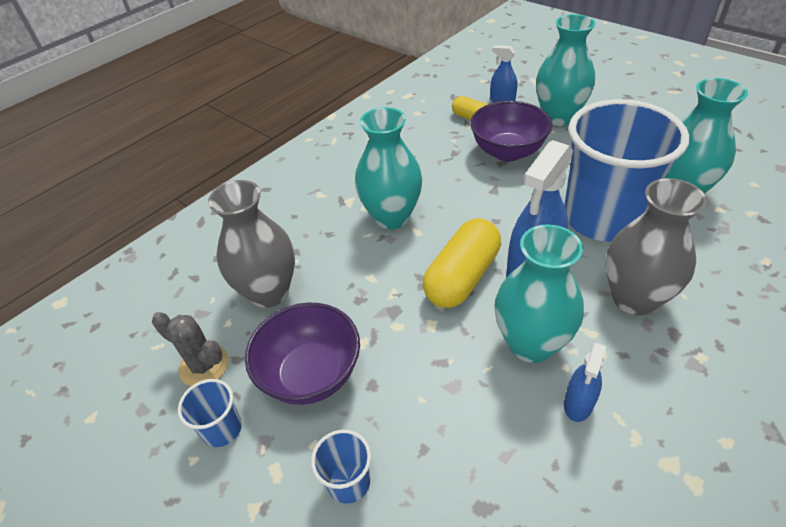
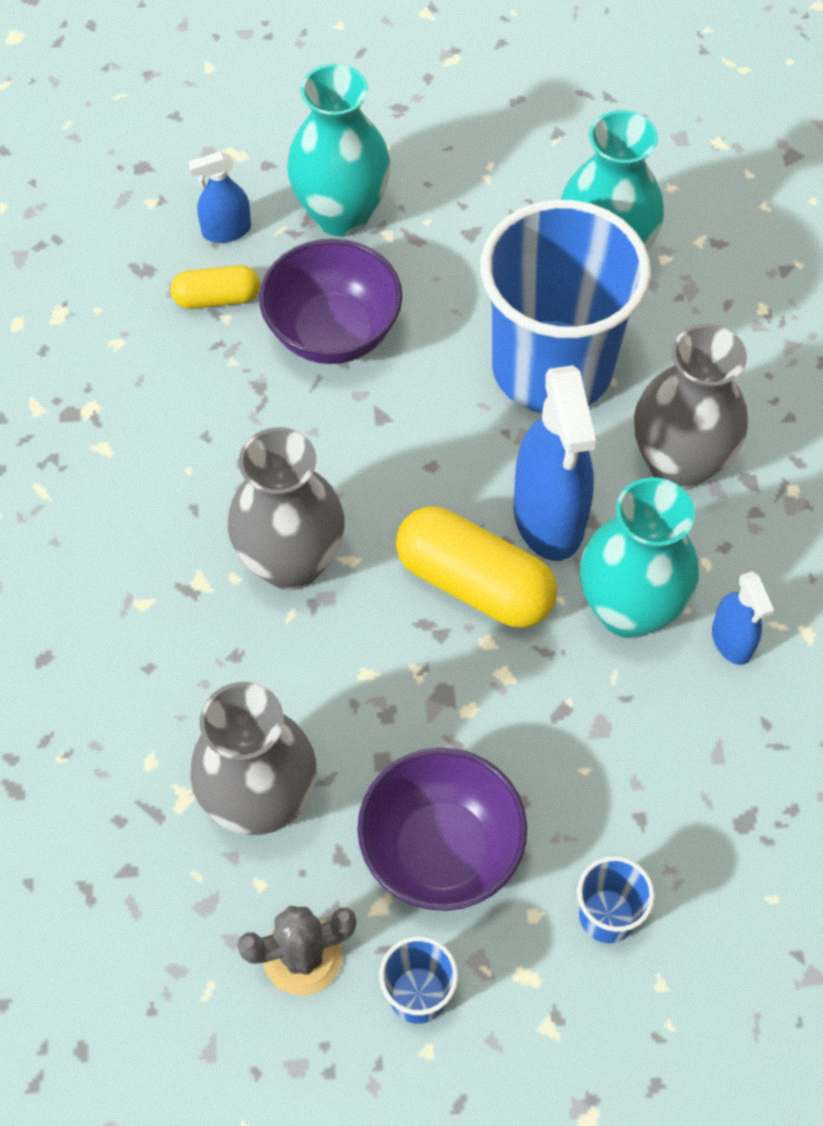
camera: 50 degrees left, 15 degrees up
(392, 217) = (291, 562): turquoise vase -> grey vase
(462, 277) = (474, 583): yellow capsule -> yellow capsule turned 45 degrees counterclockwise

